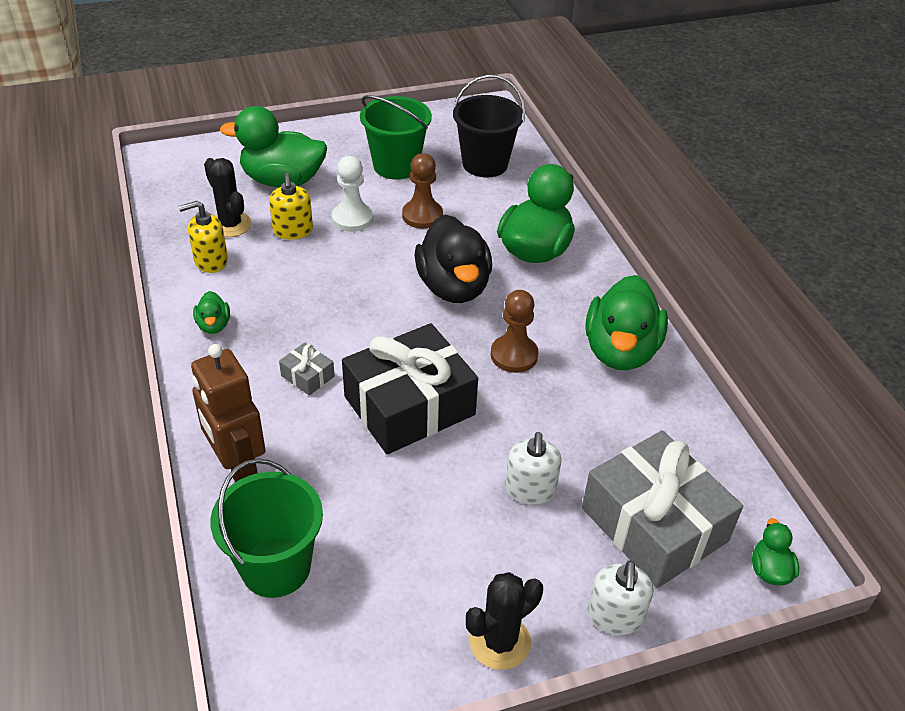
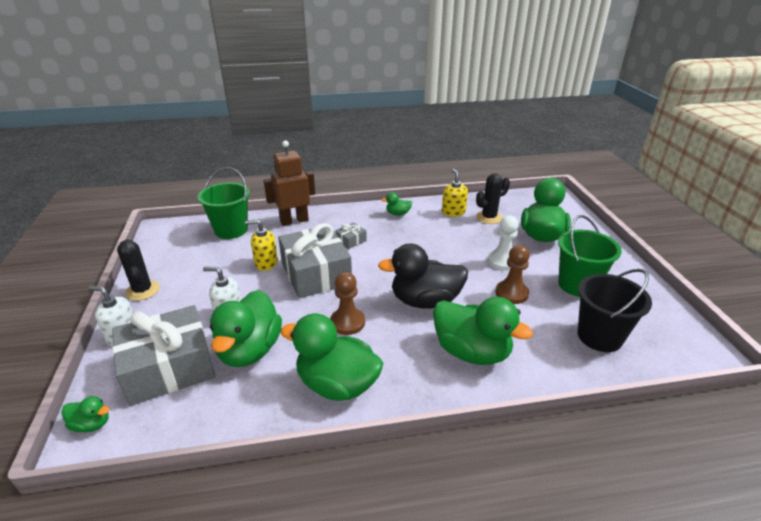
camera: 100 degrees right, 10 degrees down
(293, 231) = (485, 238): yellow soap dispenser -> yellow soap dispenser (266, 263)
(409, 406) = (316, 273): black gift -> grey gift
(595, 444) = (250, 350): none -> green duck

